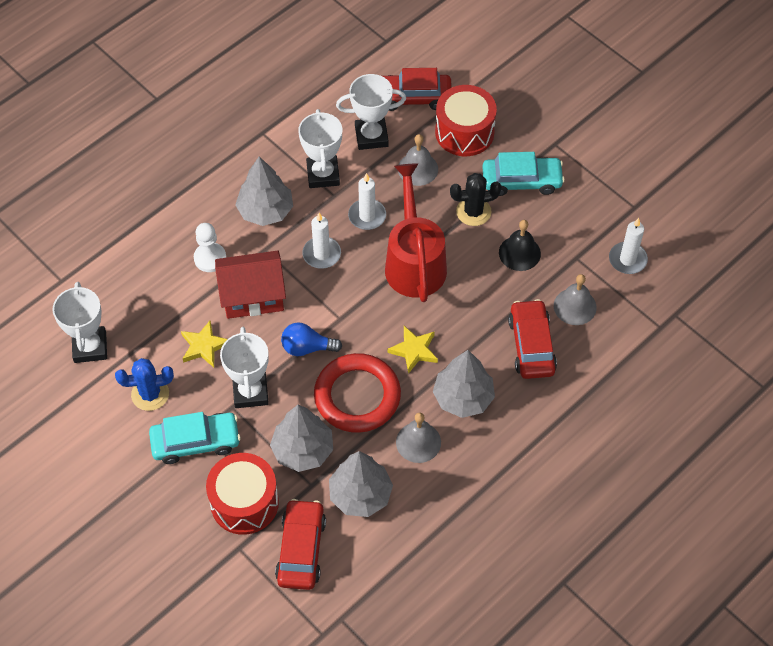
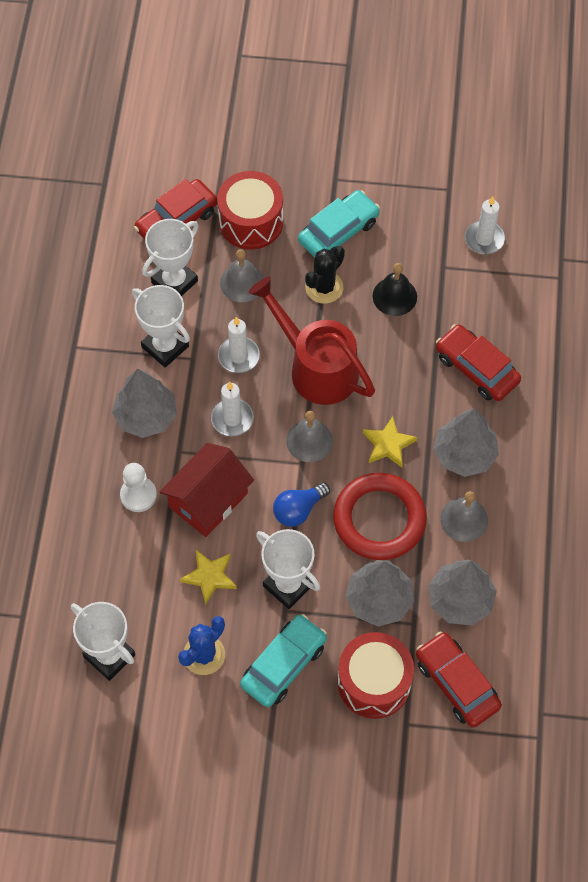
camera: 40 degrees left, 5 degrees up
(575, 306) = (480, 310): grey bell -> grey bell (309, 441)

